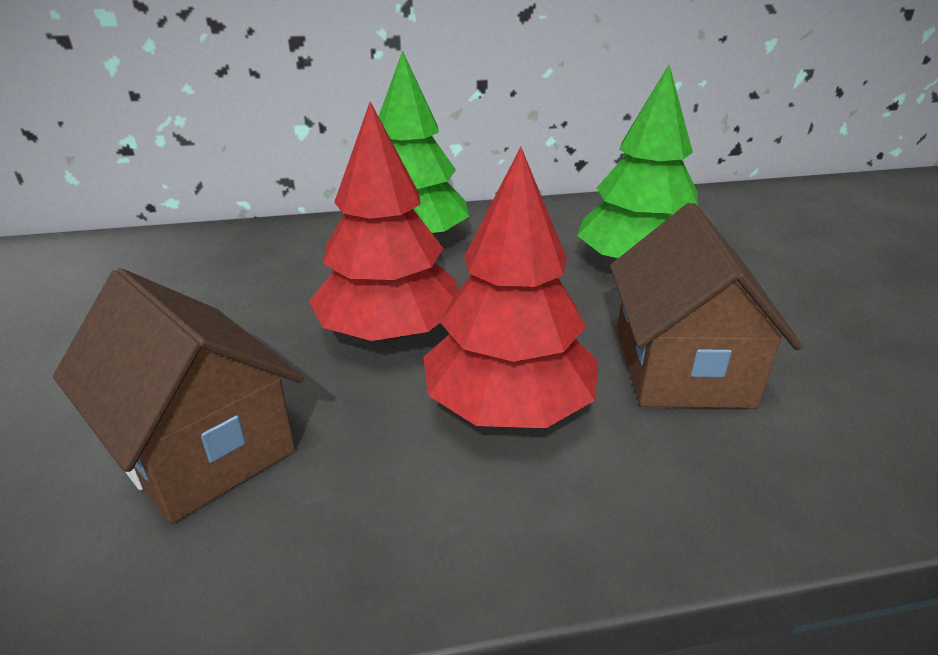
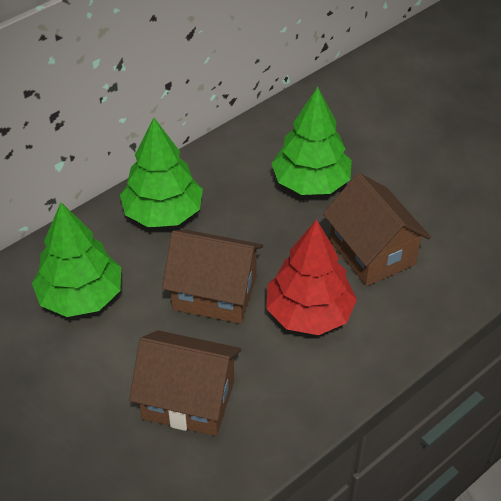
camera: 30 degrees left, 15 degrees up
(228, 280) = (81, 296): none -> green tree
(389, 332) = (214, 293): red tree -> brown house

